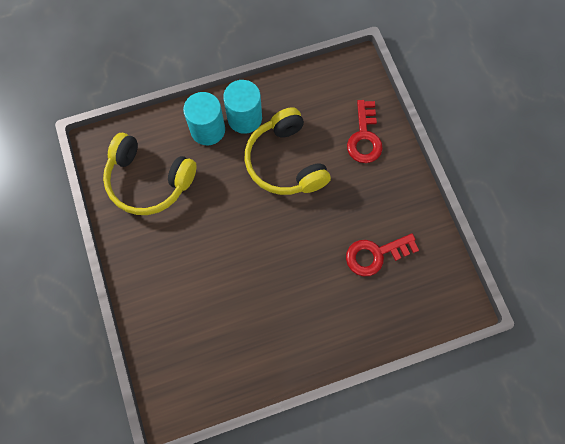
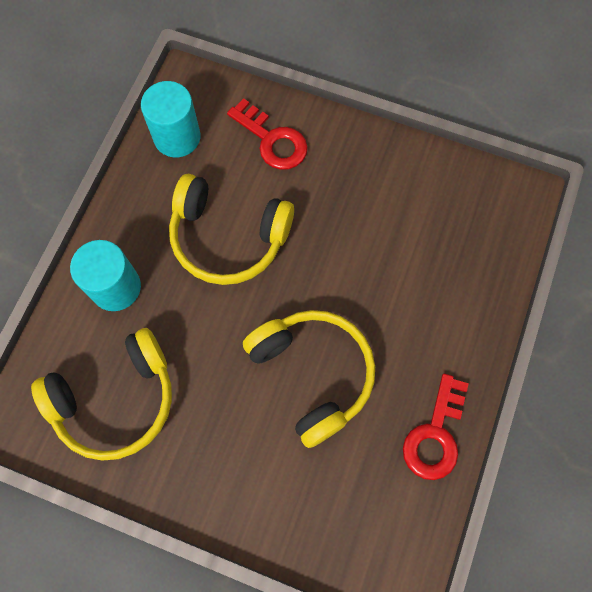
camera: 50 degrees left, 0 degrees up
(244, 118) = (139, 238): turquoise cylinder -> turquoise cylinder (177, 137)
(245, 269) = (313, 374): none -> yellow headphones
(375, 255) = (406, 232): red key -> red key (435, 435)

